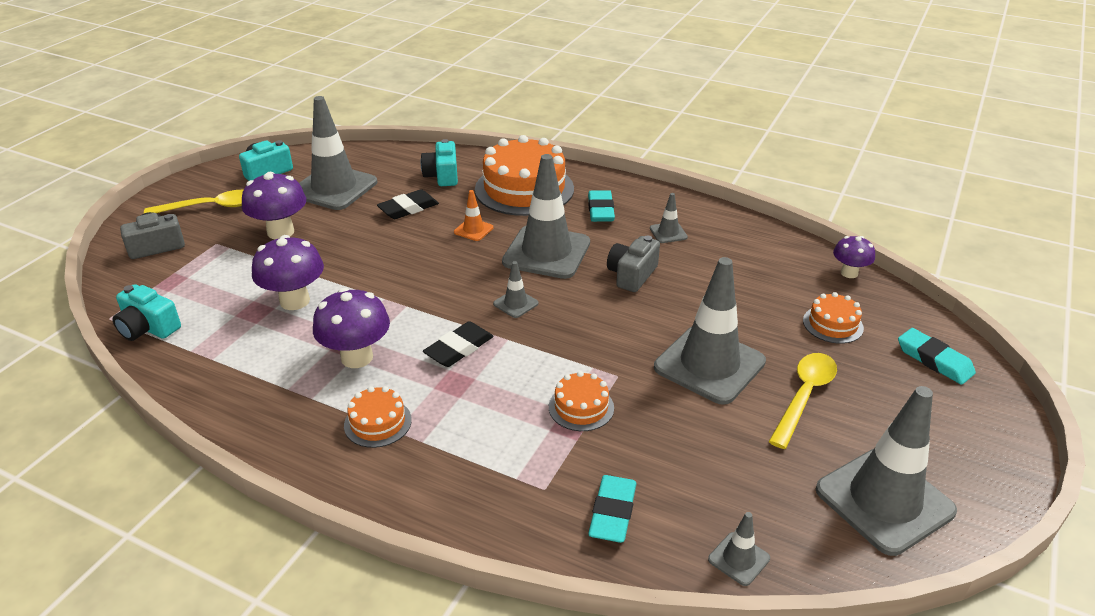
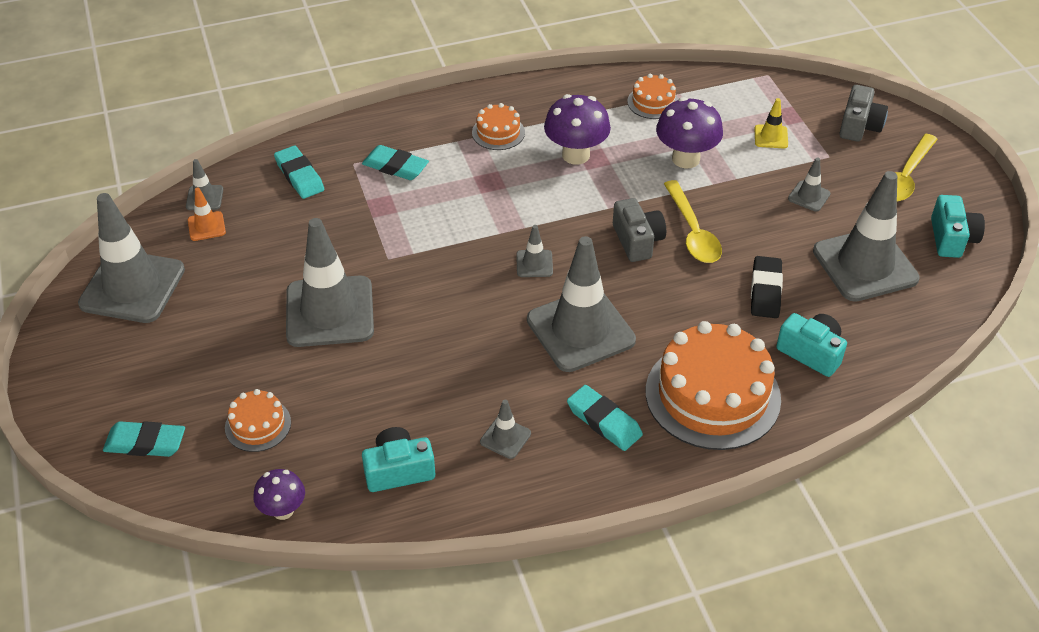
camera: 135 degrees right, 10 degrees up
(148, 328) = (732, 85): turquoise camera -> turquoise camera (398, 470)
(215, 277) = (771, 137): none -> yellow traffic cone
(280, 232) = (809, 196): purple mushroom -> grey traffic cone
(459, 348) = (521, 204): black eraser -> none
(473, 230) = (675, 309): orange traffic cone -> orange traffic cone (206, 226)
(511, 454) = (395, 167): none -> turquoise eraser
(581, 407) = (387, 220): orange cake -> orange cake (653, 102)
(632, 275) = (480, 358): grey camera -> grey camera (637, 240)
(804, 396) = (236, 332): yellow spoon -> yellow spoon (692, 232)

